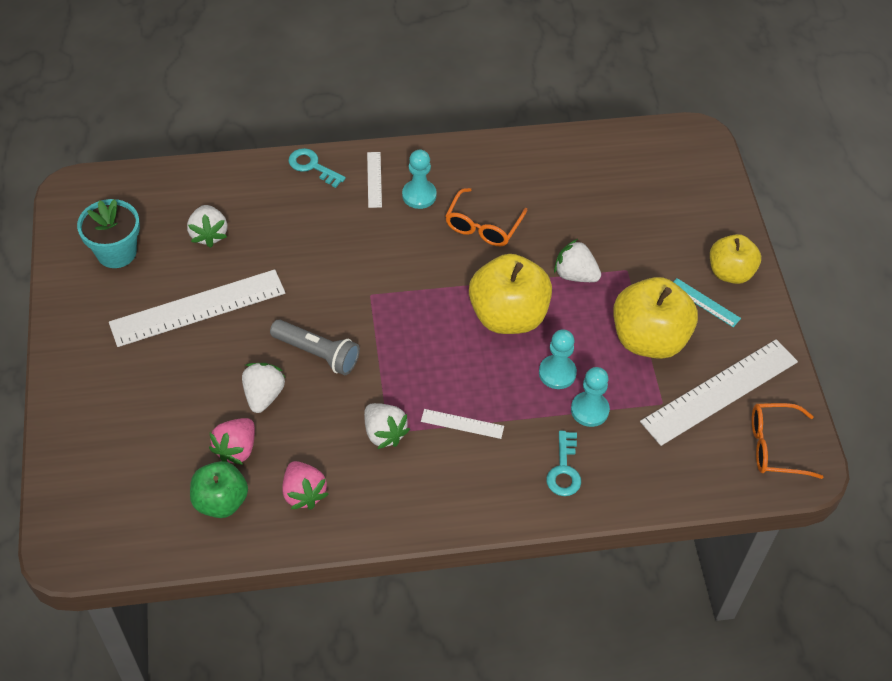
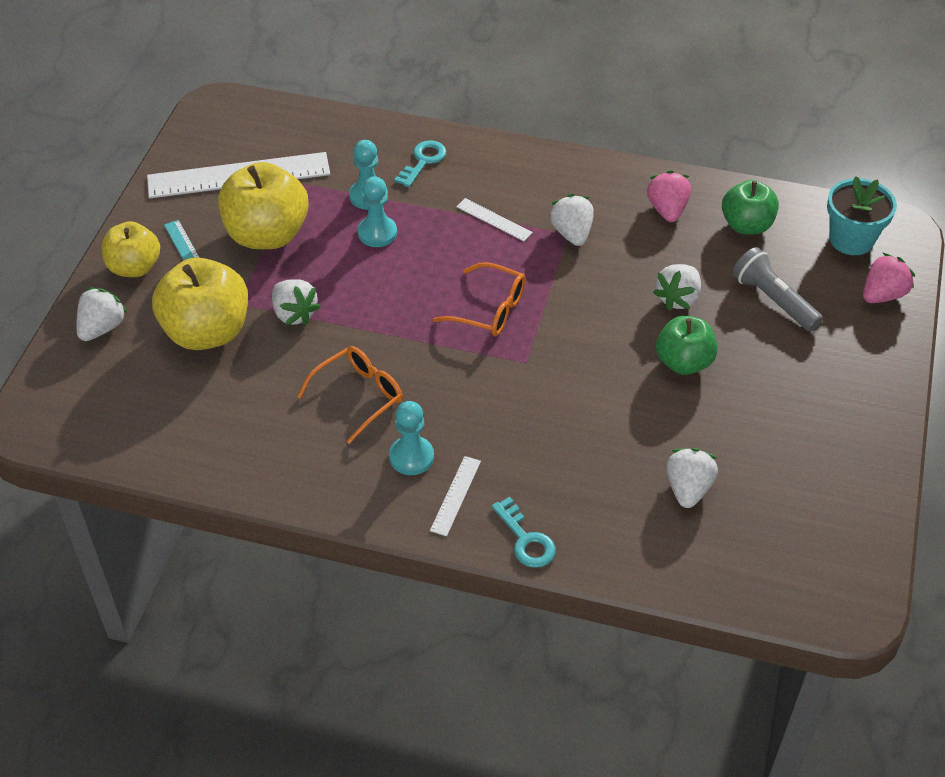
camera: 155 degrees left, 5 degrees down
(116, 252) = (808, 502): turquoise flower pot -> turquoise flower pot (851, 239)
(198, 308) = (724, 405): white ruler -> none
(236, 449) = (720, 261): pink strawberry -> pink strawberry (882, 295)
(241, 335) = (683, 362): none -> green apple
(317, 353) = (608, 320): grey flashlight -> grey flashlight (773, 300)
(508, 316) = (391, 296): yellow apple -> yellow apple (207, 332)
(710, 216) = (102, 328): none -> white strawberry
(774, 446) = (228, 125): orange glasses -> orange glasses (490, 309)

